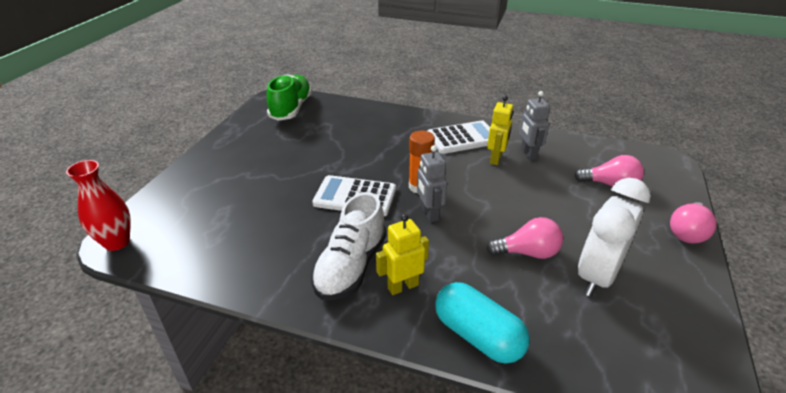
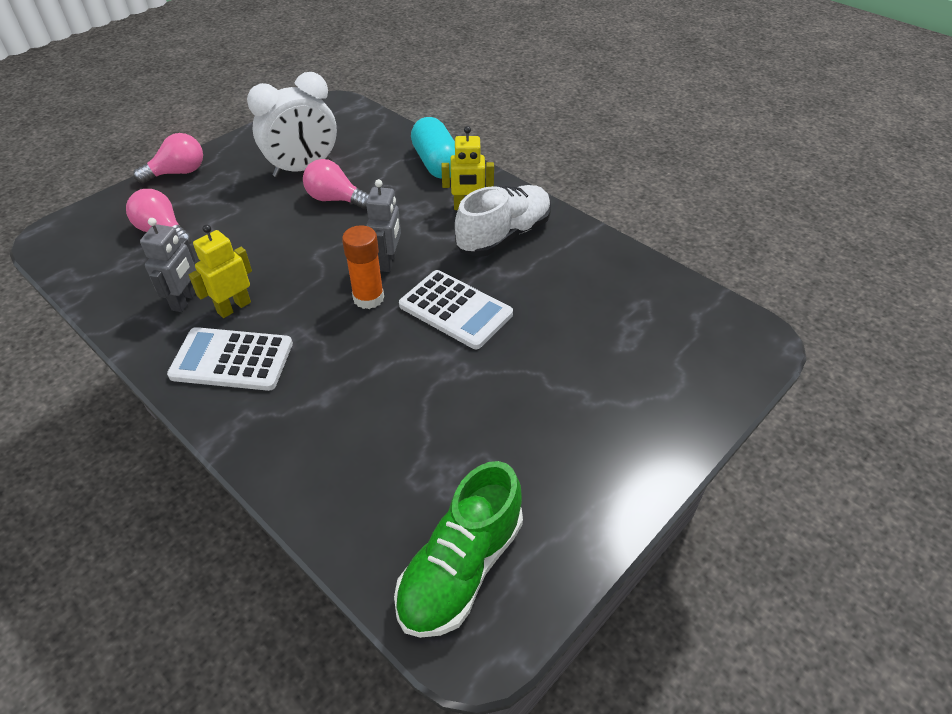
camera: 155 degrees left, 10 degrees up
(117, 242) = (757, 337): red vase -> none

